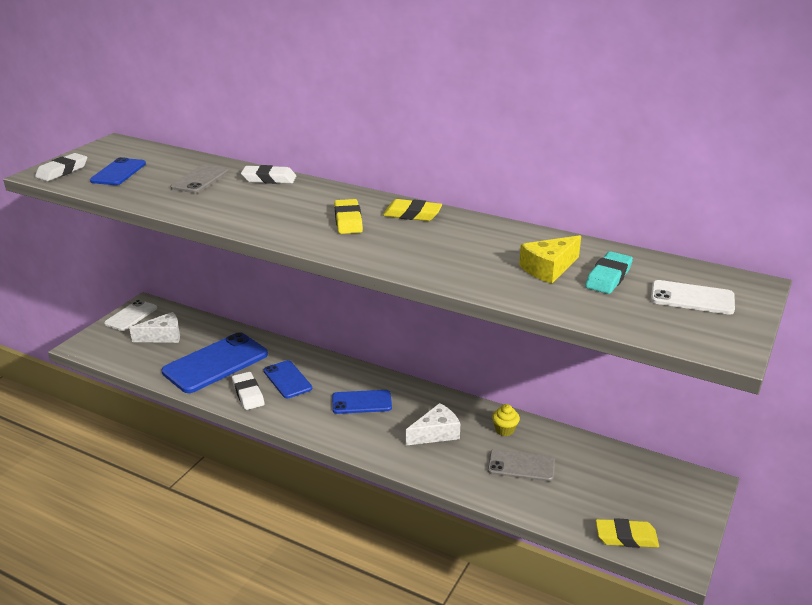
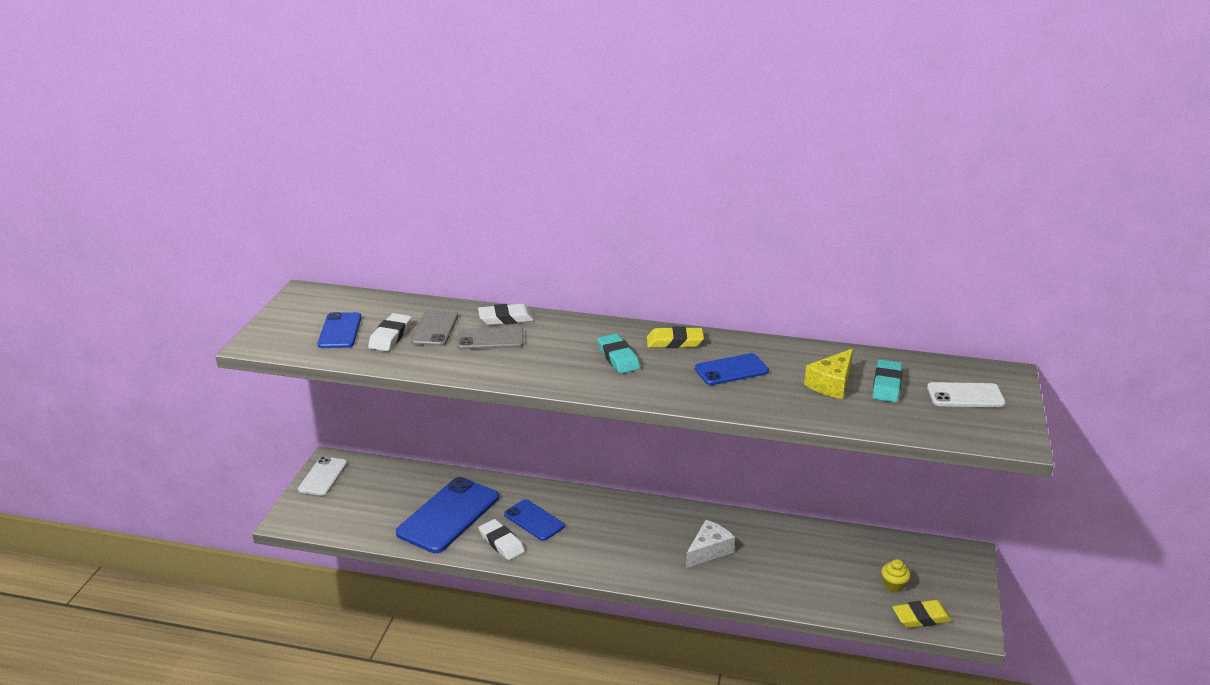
camera: 15 degrees left, 0 degrees up
(62, 171) = (276, 337): white eraser -> white eraser (390, 336)
(163, 336) = (373, 494): white cheese -> none
(348, 221) = (618, 358): yellow eraser -> turquoise eraser
(361, 402) = (621, 531): blue phone -> blue phone (731, 370)
(504, 430) = (771, 535): yellow cupcake -> yellow cupcake (893, 585)
(521, 466) = (802, 568): grey phone -> grey phone (490, 339)

